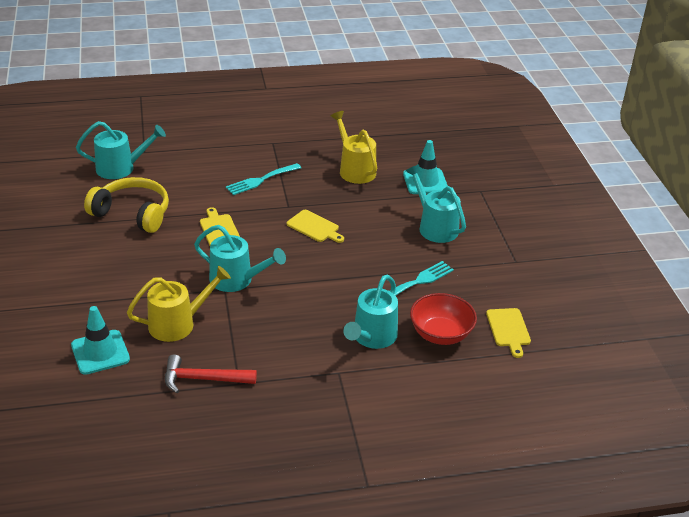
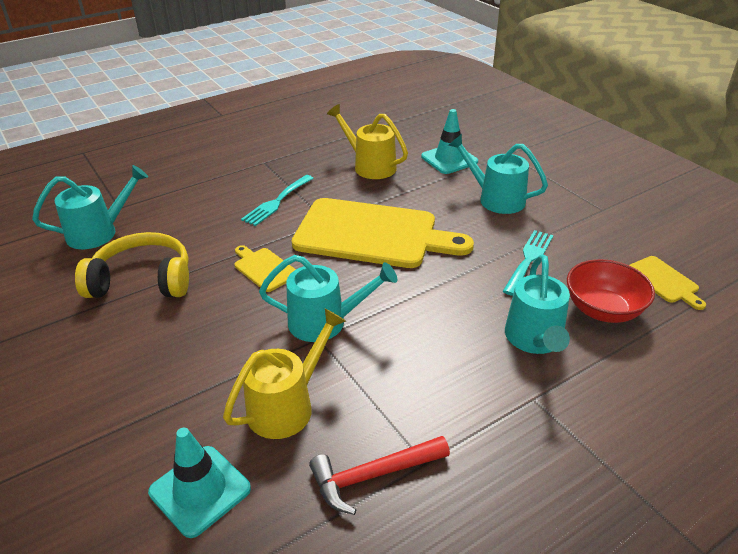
camera: 20 degrees left, 0 degrees up
(314, 227) = (372, 234): yellow cutting board -> yellow cutting board, size x2.33

